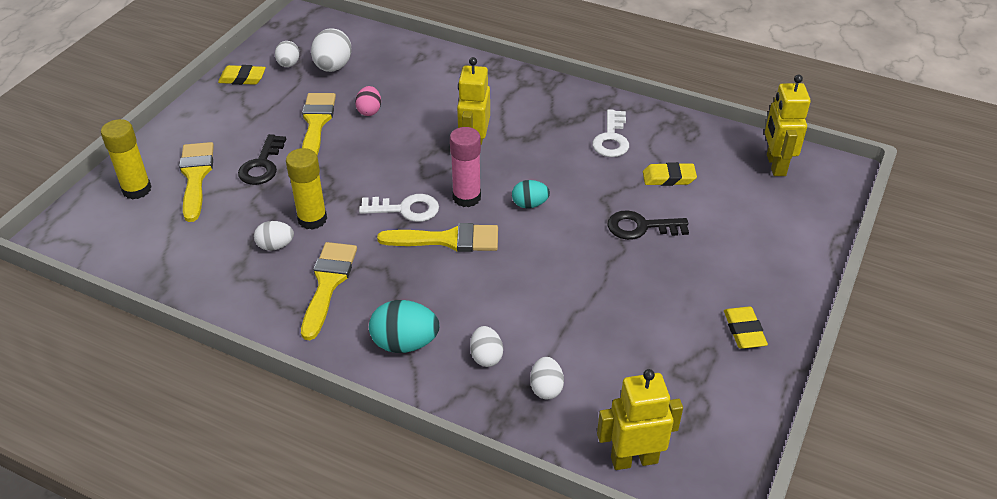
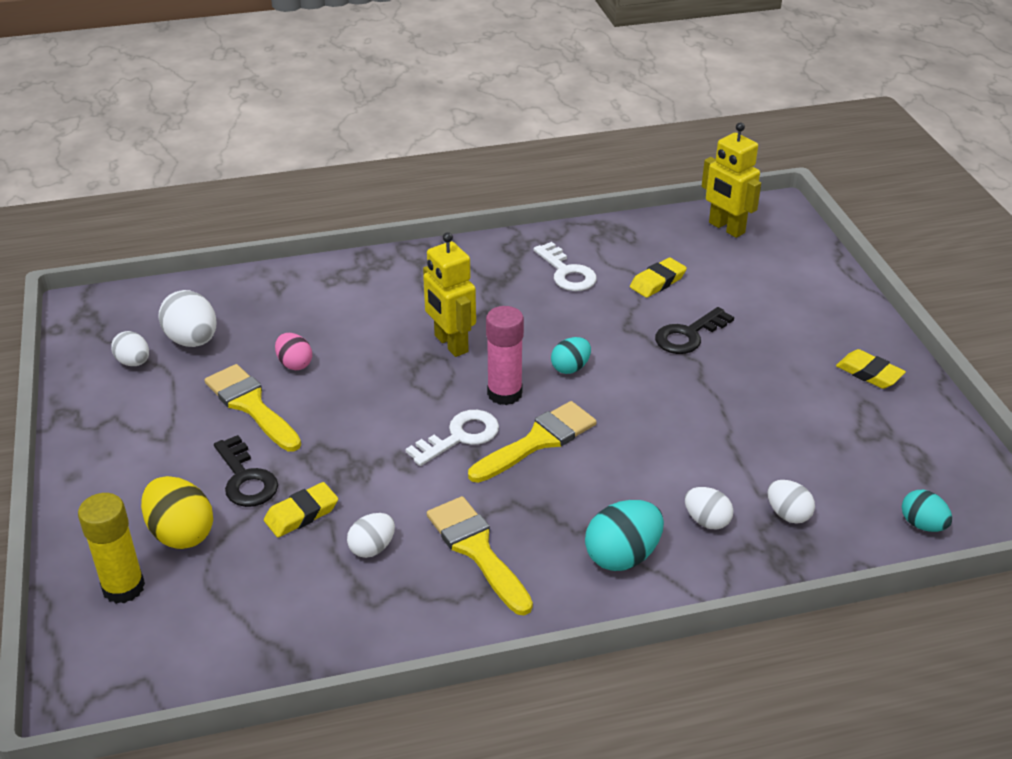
camera: 40 degrees left, 5 degrees down
(196, 177) = (181, 533): yellow brush -> yellow egg
(242, 78) = (95, 403): yellow eraser -> yellow eraser (301, 514)
(312, 219) = (376, 500): yellow glue stick -> none
(634, 459) = (922, 525): yellow robot -> turquoise egg

